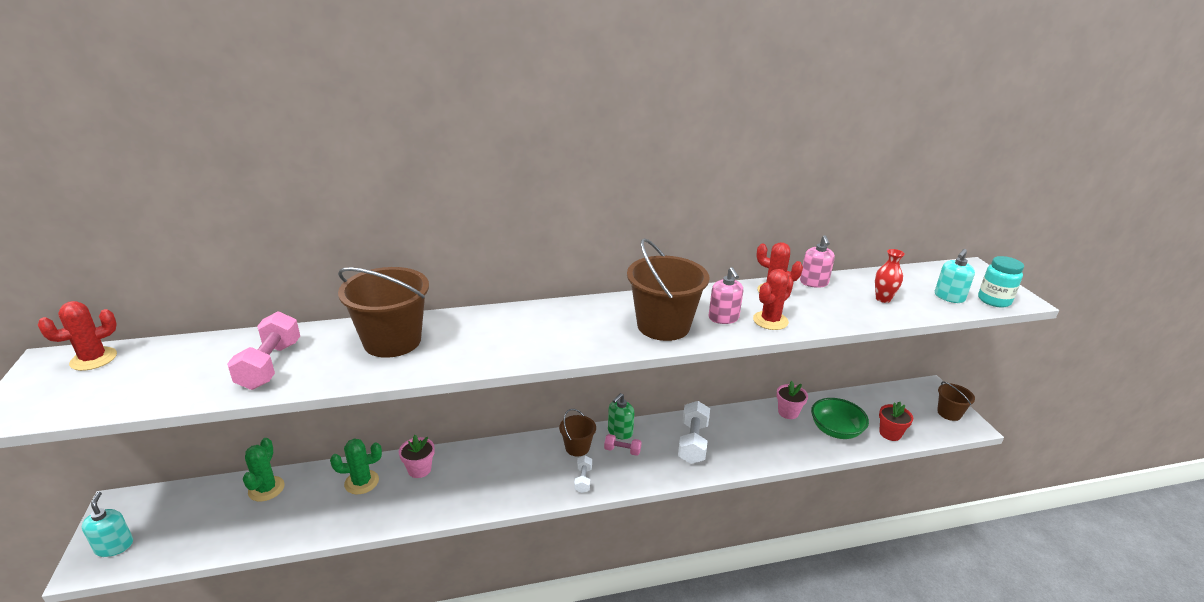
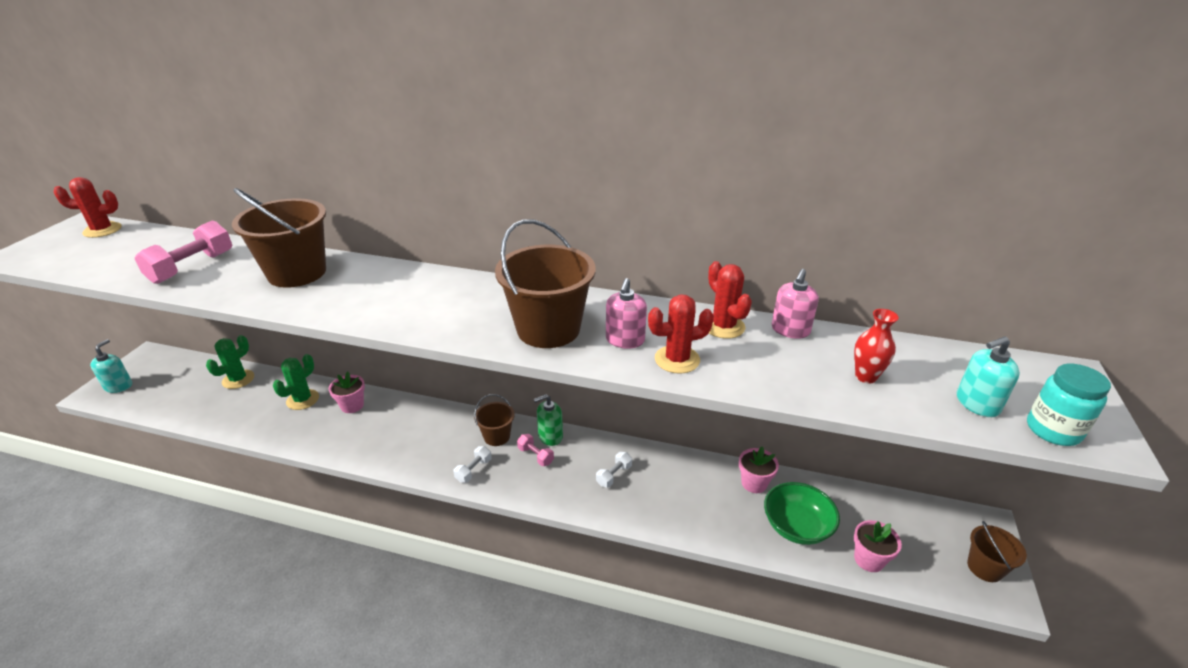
camera: 30 degrees right, 5 degrees up
(361, 482) = (302, 400): green cactus -> green cactus turned 75 degrees counterclockwise
(693, 442) = (614, 475): white dumbbell -> white dumbbell, size x0.53
(890, 433) = (869, 559): red flower pot -> pink flower pot

